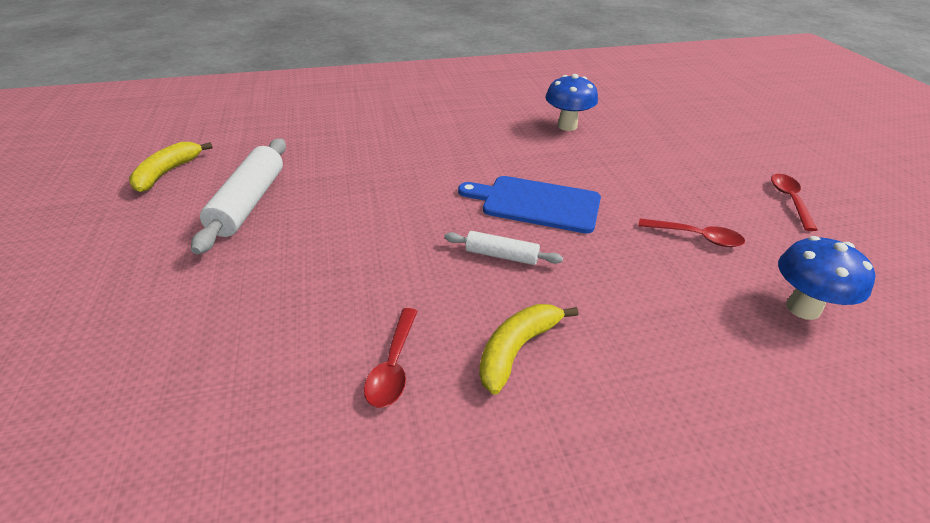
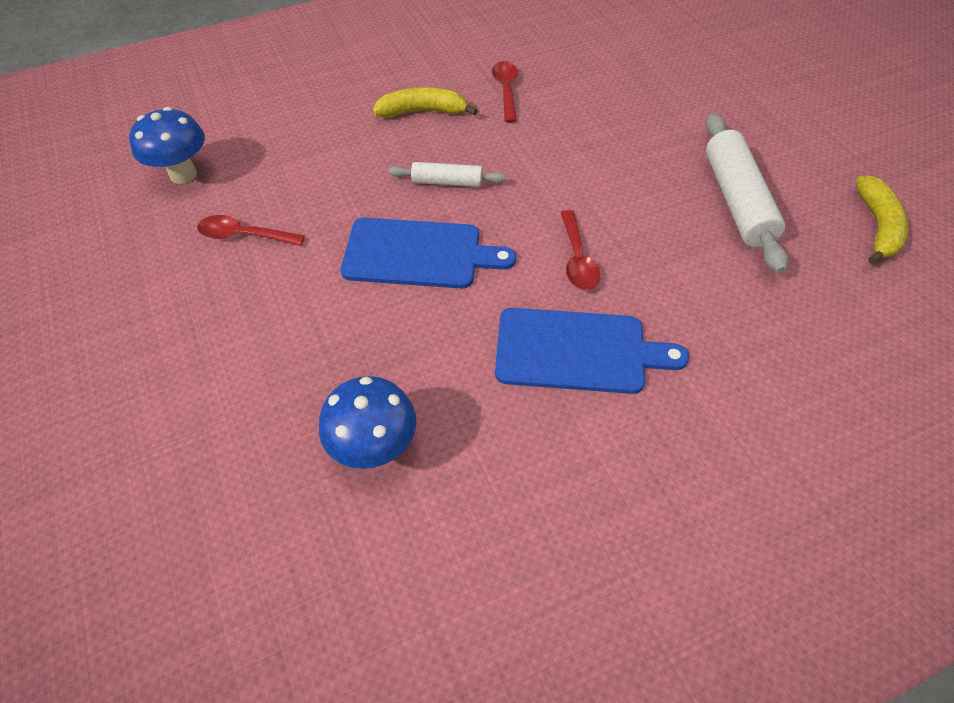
camera: 170 degrees right, 15 degrees up
(438, 143) = (577, 351): none -> blue cutting board
(517, 349) = (423, 111): yellow banana -> yellow banana turned 120 degrees counterclockwise
(789, 200) = (94, 315): red spoon -> red spoon (577, 259)

